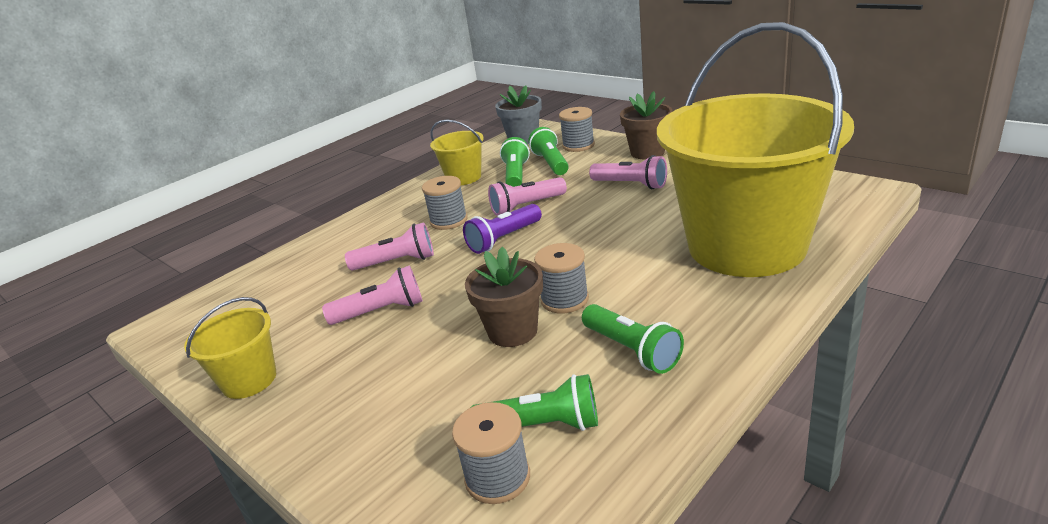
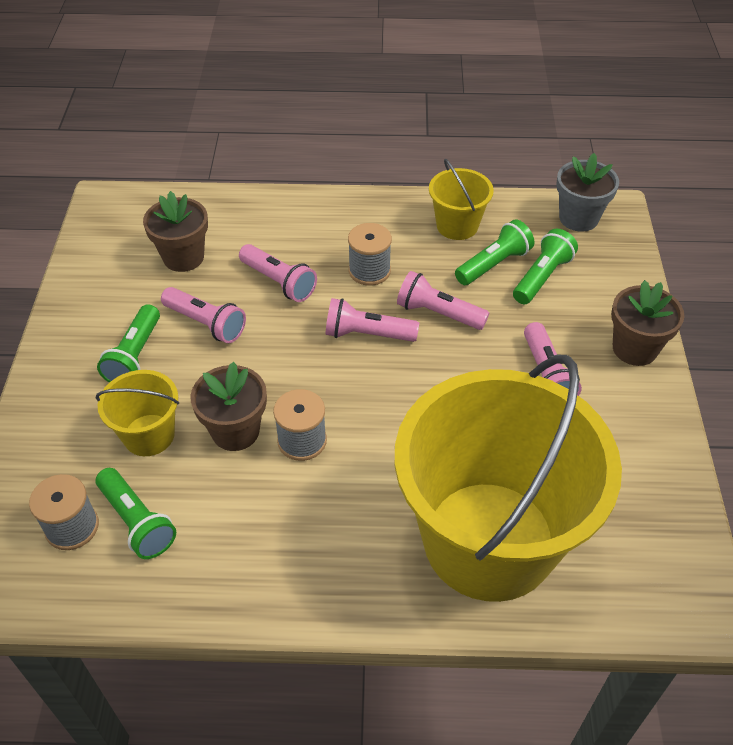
camera: 45 degrees right, 20 degrees up
(249, 380) = (82, 307): yellow bucket -> yellow bucket (149, 435)
(295, 301) = (183, 257): none -> brown flower pot
(504, 239) = (367, 334): purple flashlight -> pink flashlight
(578, 145) = (602, 276): grey spool -> none
(632, 350) = (261, 531): green flashlight -> green flashlight (135, 356)

